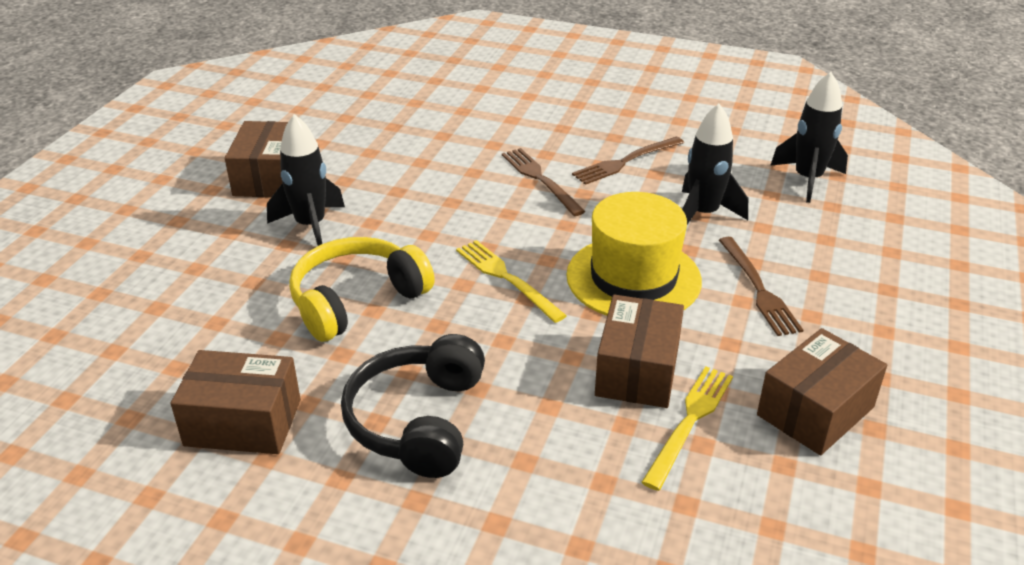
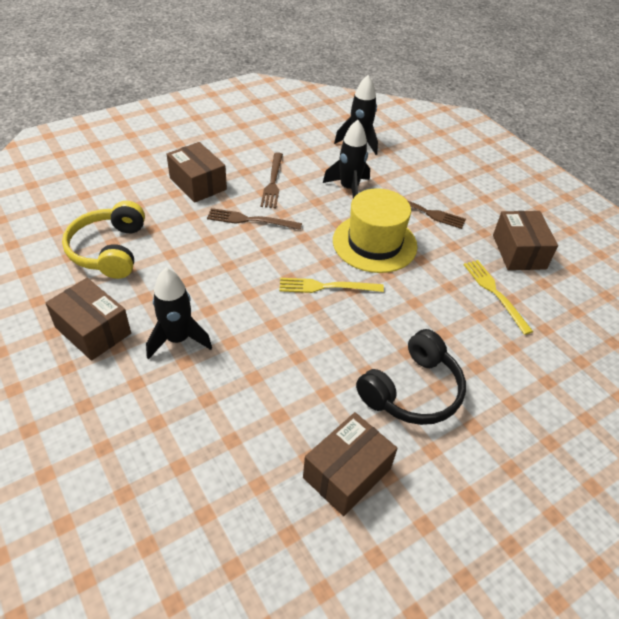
camera: 55 degrees left, 10 degrees up
(356, 300) = (280, 359): yellow headphones -> yellow headphones (109, 250)
(417, 421) = (412, 391): black headphones -> black headphones turned 90 degrees counterclockwise
(637, 371) = (445, 287): brown box -> brown box (198, 184)

